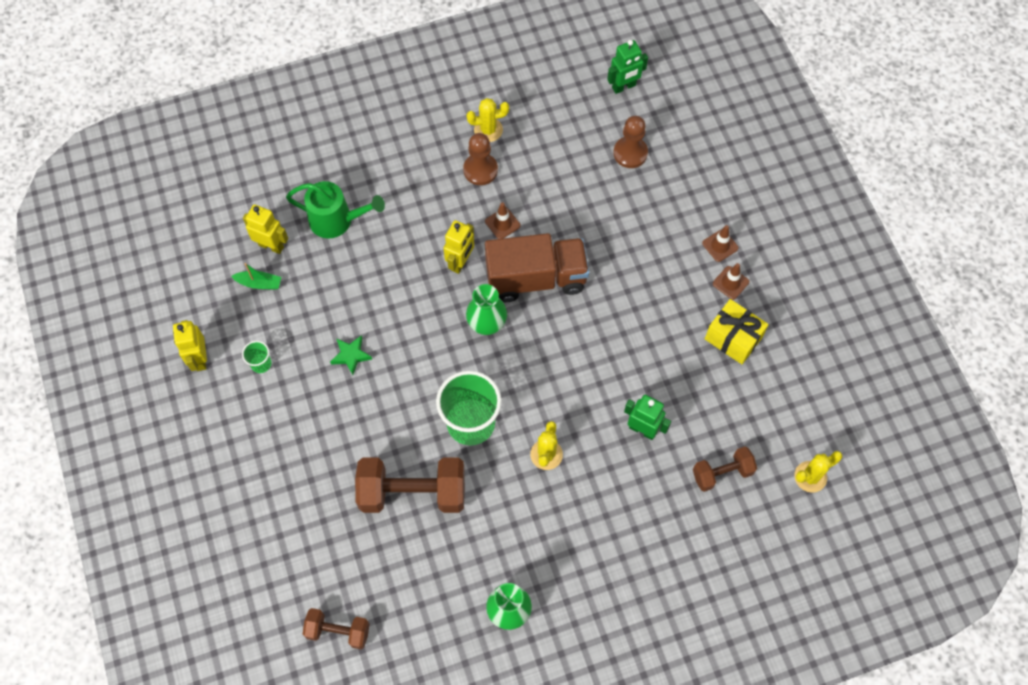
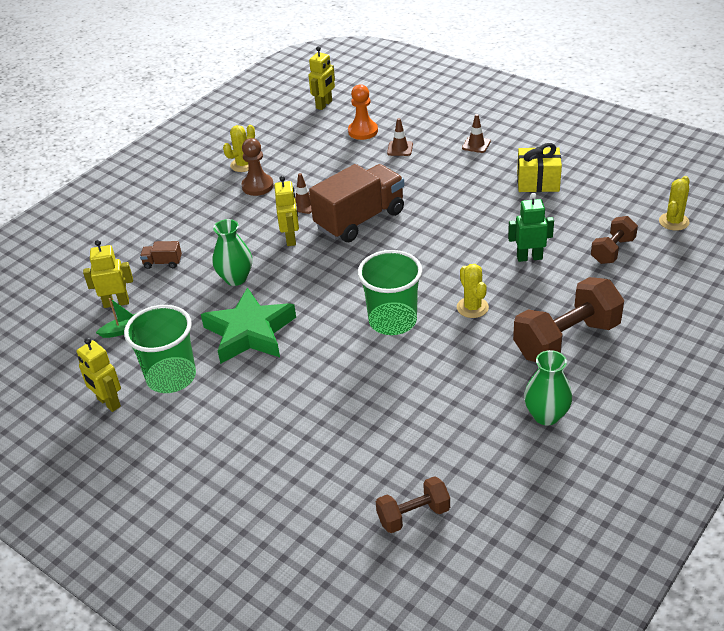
camera: 30 degrees left, 25 degrees down
(261, 364) = (171, 377): green cup -> green cup, size x2.27
(337, 220) = (163, 263): green watering can -> brown truck
(351, 355) = (250, 332): green star -> green star, size x2.24
(413, 492) = (387, 386): brown dumbbell -> brown dumbbell (566, 340)
(487, 324) = (347, 261): green vase -> green vase (236, 278)
(624, 87) = (324, 105): green robot -> yellow robot
(630, 153) = (363, 131): brown pawn -> orange pawn
(730, 283) = (504, 158): brown traffic cone -> brown traffic cone (400, 149)

